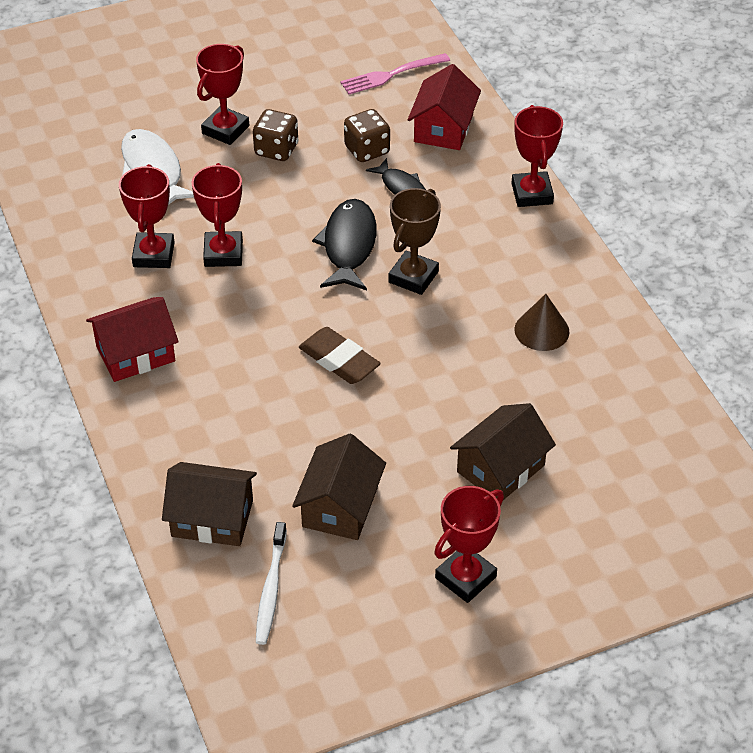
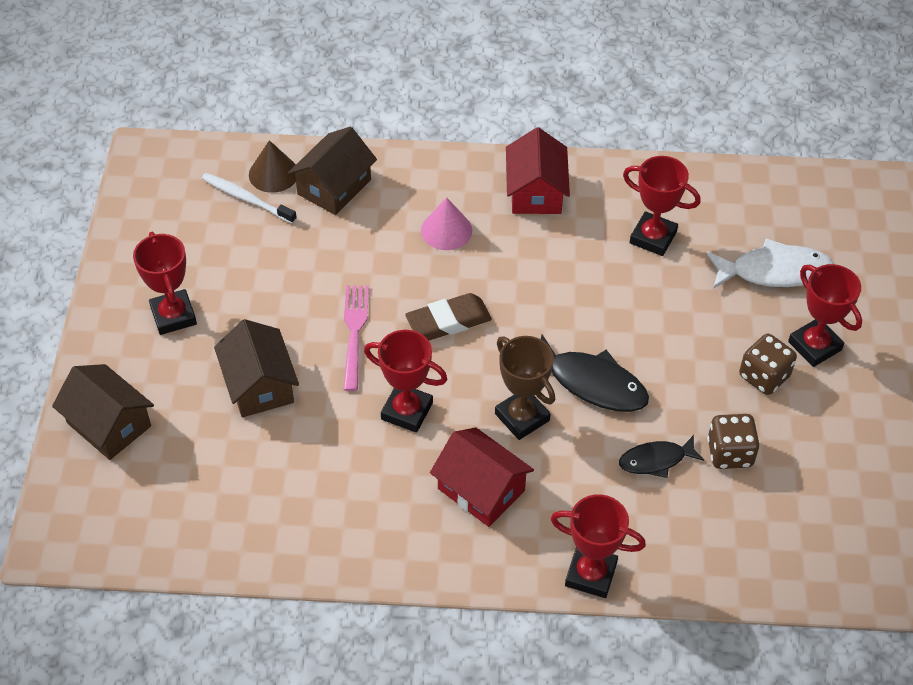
camera: 115 degrees right, 5 degrees up
(223, 253) = (629, 286): red trophy -> red trophy (407, 411)
(224, 403) = (446, 230): none -> pink cone
(340, 506) = (293, 265): brown house -> brown house (109, 424)
(391, 75) = (854, 528): pink fork -> pink fork (354, 332)
(443, 128) = (737, 539): red house -> red house (481, 489)
(541, 330) = (395, 490): brown cone -> brown cone (273, 173)

